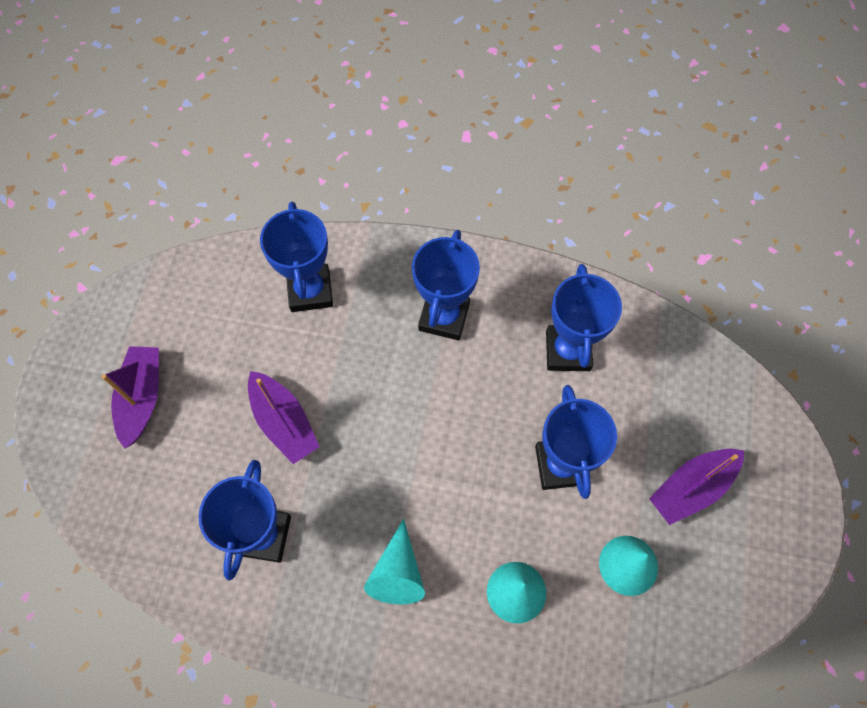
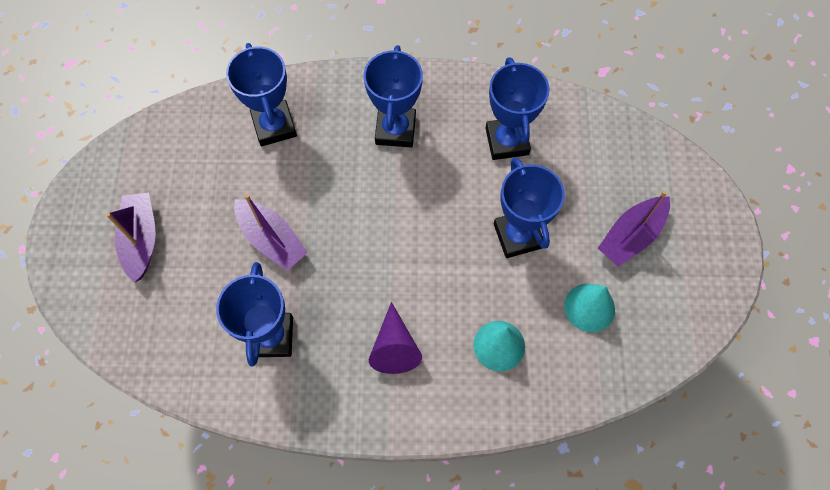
camera: 10 degrees left, 0 degrees up
(398, 572) = (394, 347): turquoise cone -> purple cone

